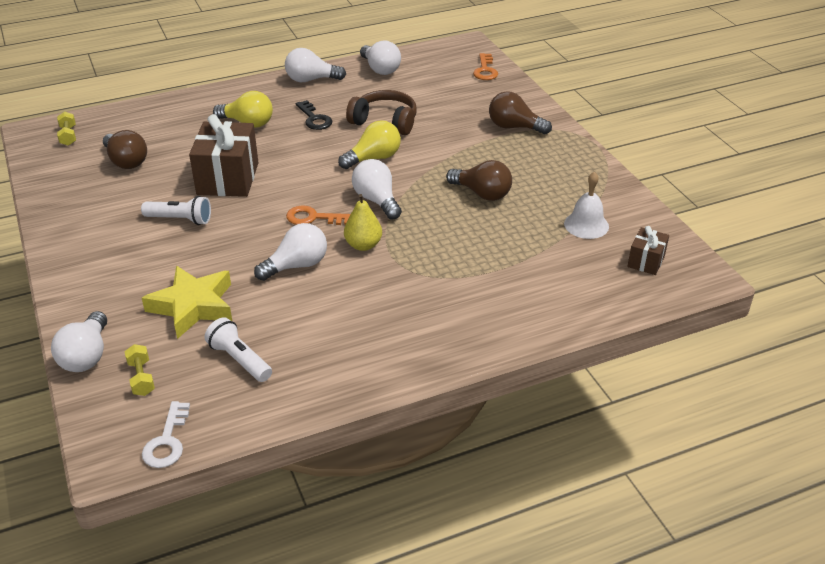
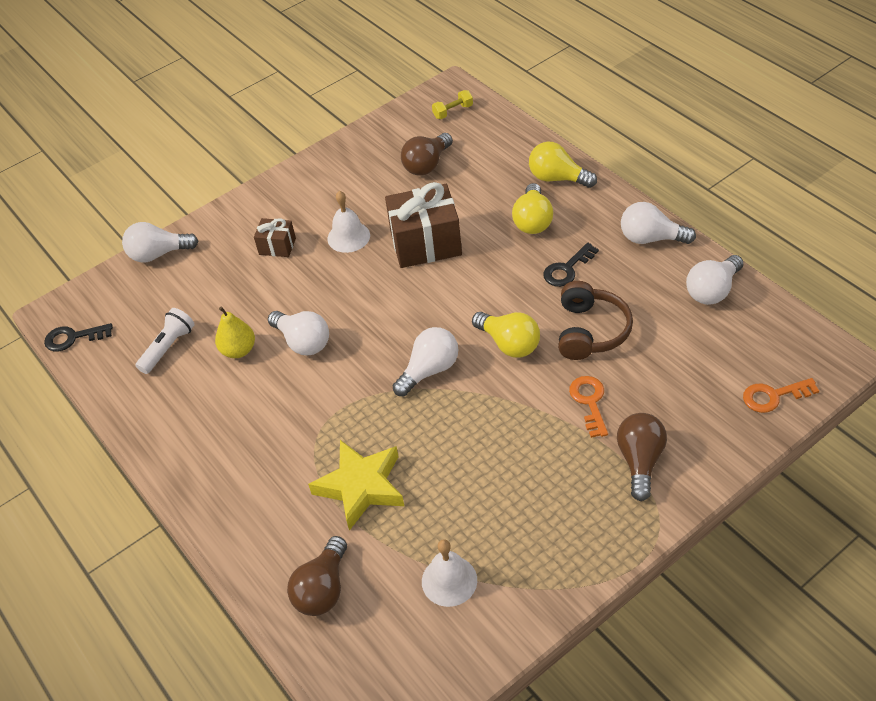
camera: 80 degrees right, 10 degrees up
(141, 378) = (138, 296): yellow dumbbell -> none
(167, 441) = (73, 338): white key -> black key
(180, 219) = (348, 237): white flashlight -> white bell
(193, 306) = (229, 292): yellow star -> yellow star (361, 487)
(209, 103) = (557, 178): none -> yellow light bulb
(311, 80) = (650, 238): white light bulb -> white light bulb turned 60 degrees counterclockwise
(313, 218) = (382, 329): orange key -> orange key (589, 402)
(363, 245) = (349, 382): yellow pear -> yellow pear (238, 350)
(482, 193) = (477, 461): brown light bulb -> brown light bulb (323, 589)
(646, 261) = (394, 657): brown gift -> brown gift (277, 246)

